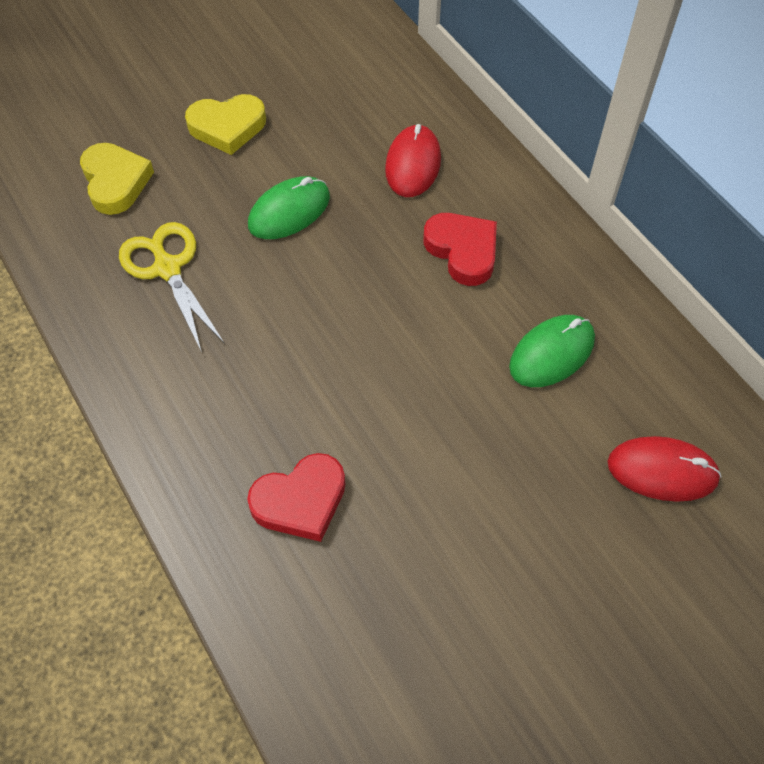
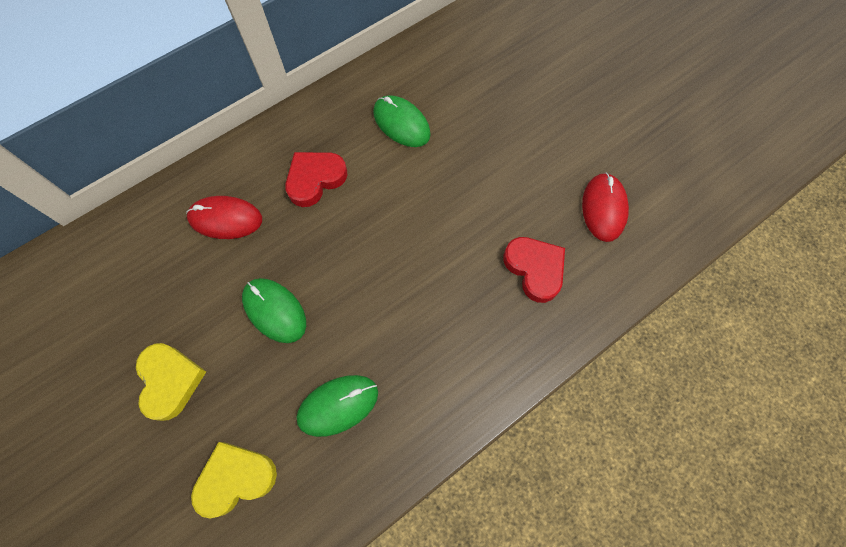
camera: 95 degrees left, 10 degrees up
(167, 268) = (338, 405): yellow scissors -> green mouse
(662, 471) = (480, 68): red mouse -> red mouse (604, 208)

